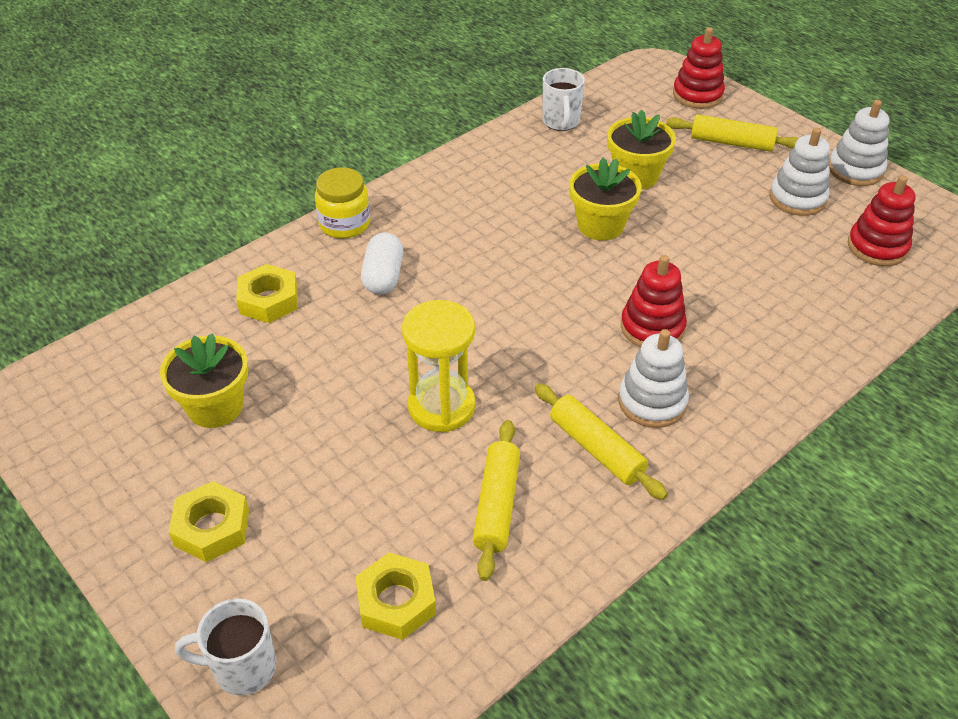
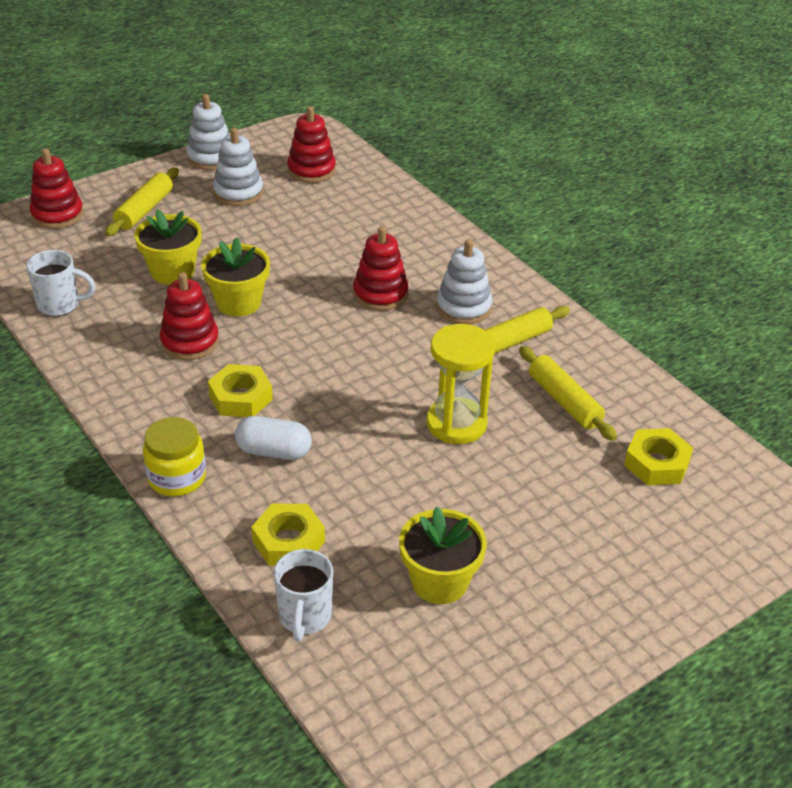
camera: 85 degrees left, 5 degrees down
(212, 527) = (588, 579): yellow nut -> yellow nut (240, 397)
(242, 668) = (723, 555): white mug -> white mug (304, 617)
(496, 505) = (564, 401): yellow rolling pin -> yellow rolling pin turned 45 degrees clockwise
(529, 203) = (190, 342): none -> red stacking toy

